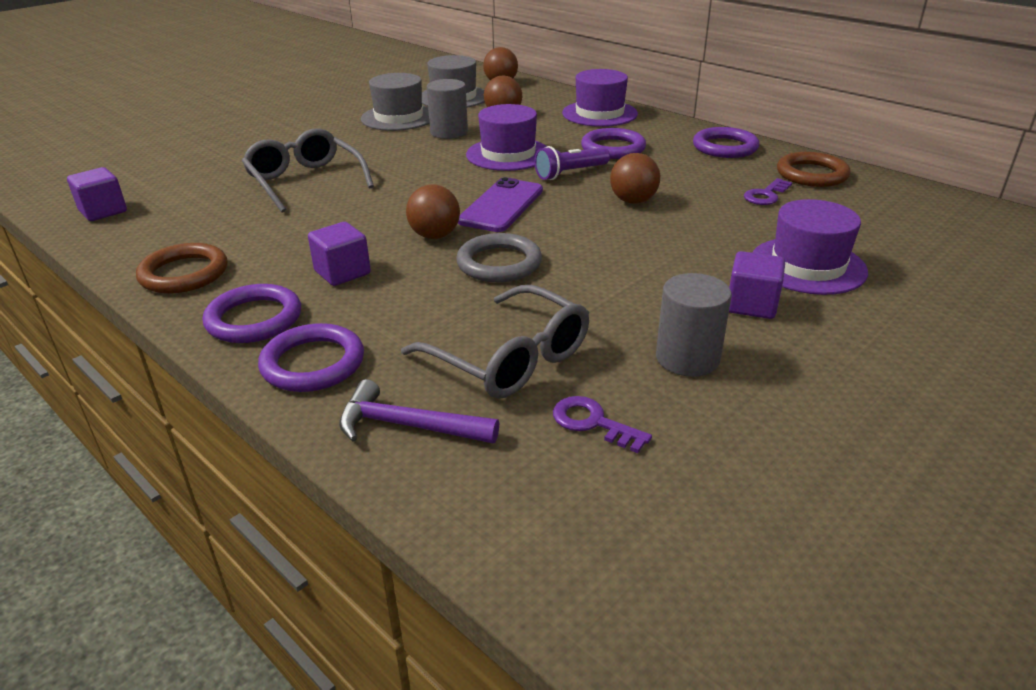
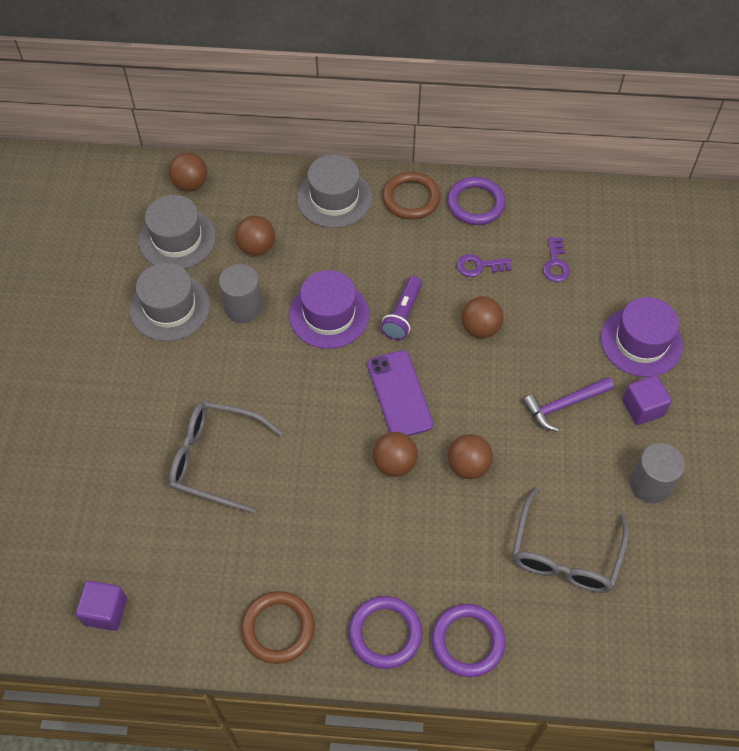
camera: 40 degrees left, 25 degrees up
(342, 272) = (382, 548): purple cube -> none
(408, 426) = (570, 646): purple hammer -> purple hammer (564, 405)
(499, 263) = (468, 466): grey ring -> brown ball
(509, 358) = (565, 554): grey glasses -> grey glasses turned 105 degrees clockwise
(593, 423) = (651, 573): purple key -> purple key (479, 266)
(599, 113) = (334, 198): purple hat -> grey hat
(613, 148) = (398, 255): purple ring -> none
(812, 174) = (562, 213): brown ring -> brown ring (411, 198)

